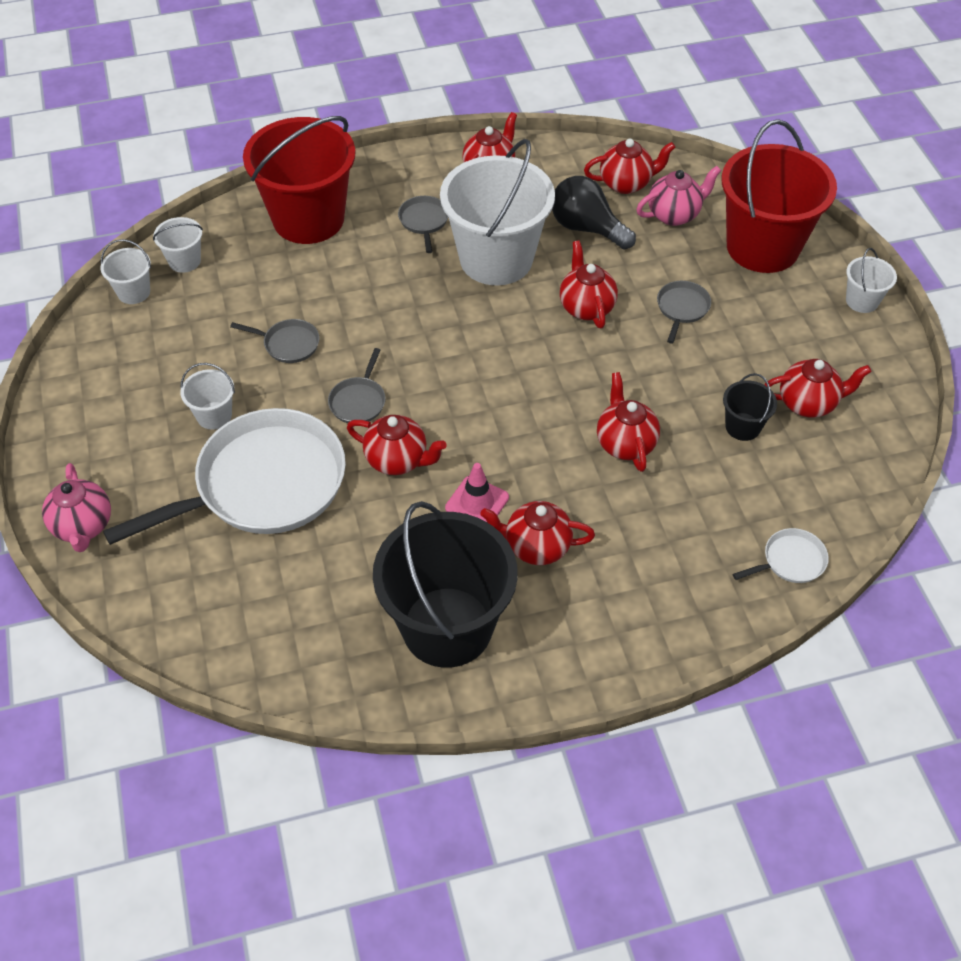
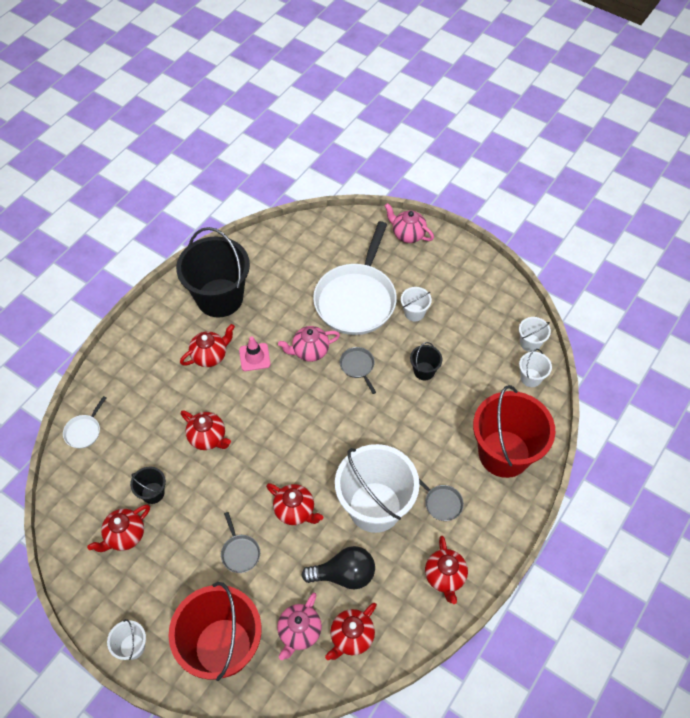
camera: 140 degrees right, 5 degrees up
(288, 344) = (424, 371): grey pan -> black bucket
(397, 460) = (310, 351): red teapot -> pink teapot

